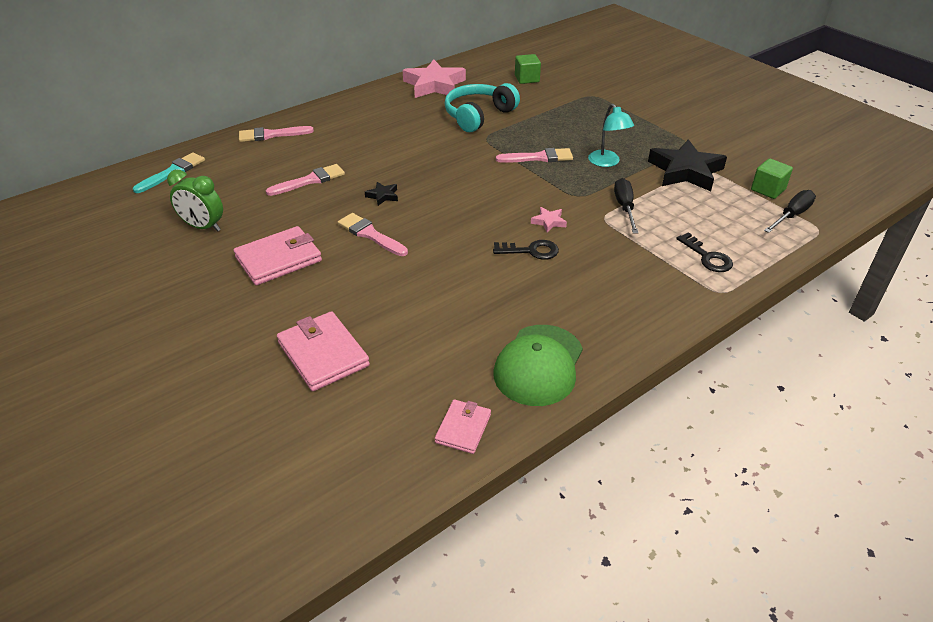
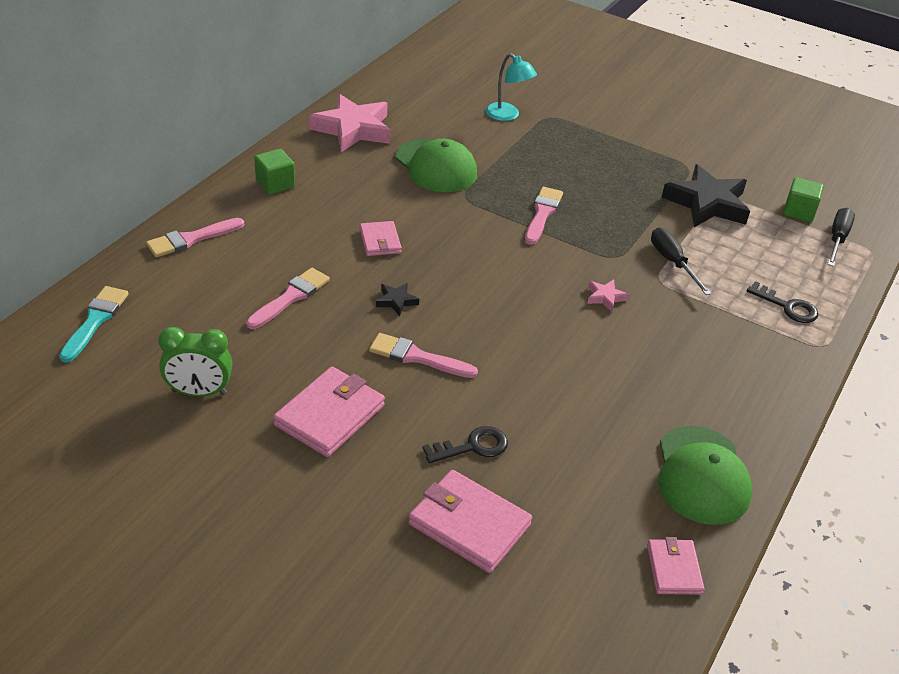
camera: 25 degrees left, 0 degrees up
(400, 156) = (380, 241): none -> pink wallet
(478, 115) = (436, 166): turquoise headphones -> green cap
(527, 79) = (460, 103): green cube -> green cube (275, 184)
(531, 251) = (609, 339): black key -> black key (472, 446)
(539, 157) = (542, 213): pink brush -> pink brush turned 45 degrees counterclockwise
(607, 162) = (620, 207): turquoise lamp -> turquoise lamp (507, 115)

